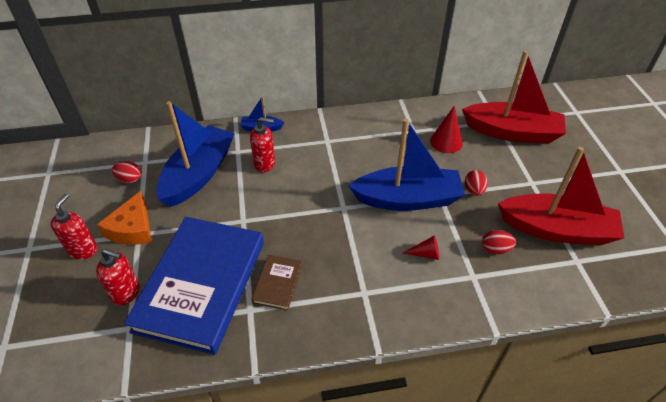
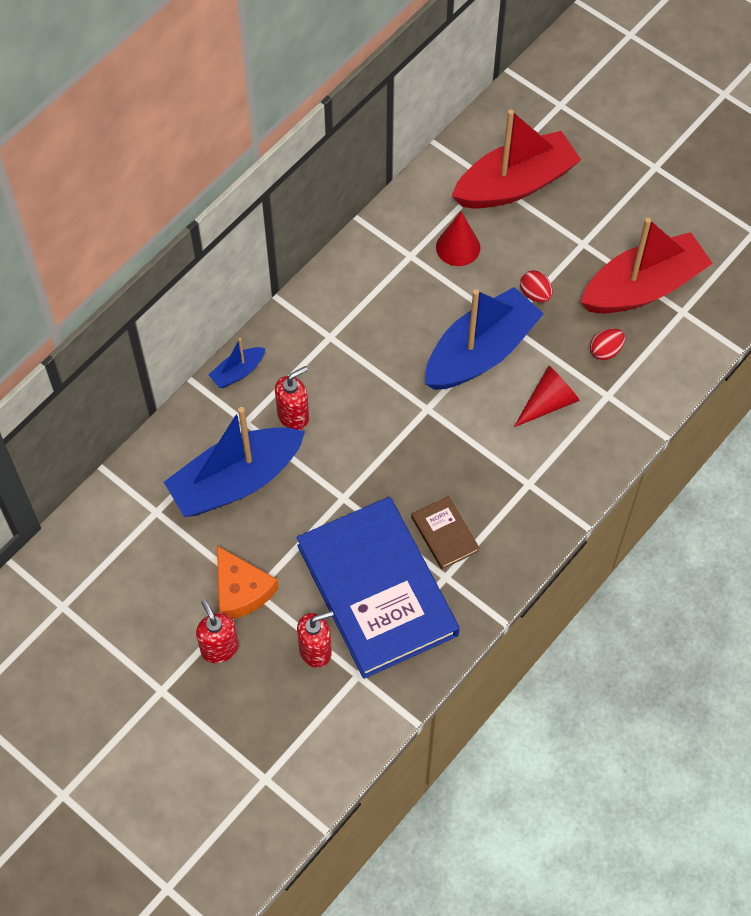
camera: 40 degrees left, 15 degrees up
(130, 179) = (167, 543): red egg -> none
(199, 174) = (236, 481): blue boat -> blue boat turned 105 degrees counterclockwise
(425, 254) = (548, 402): red cone -> red cone, size x1.60

